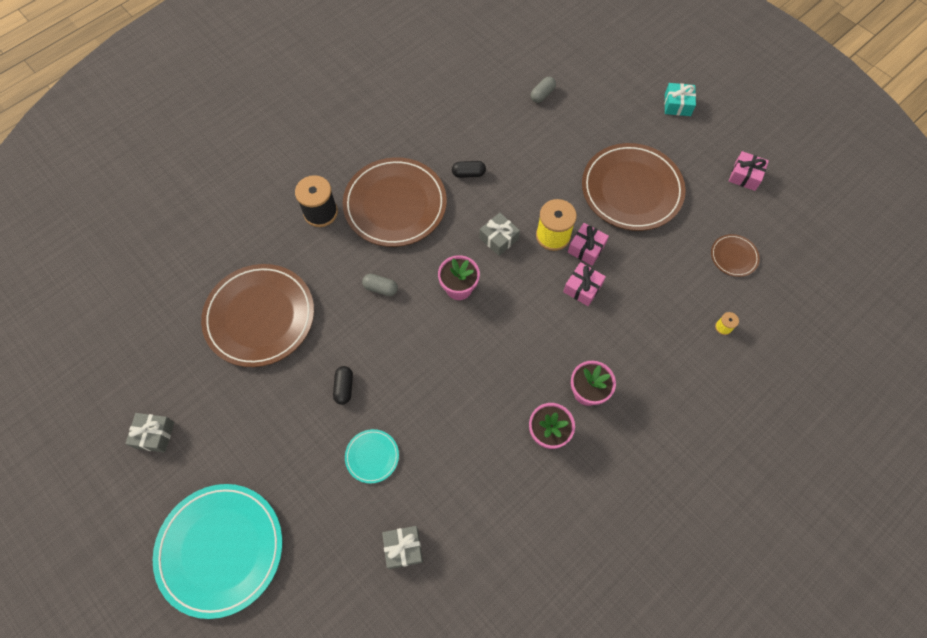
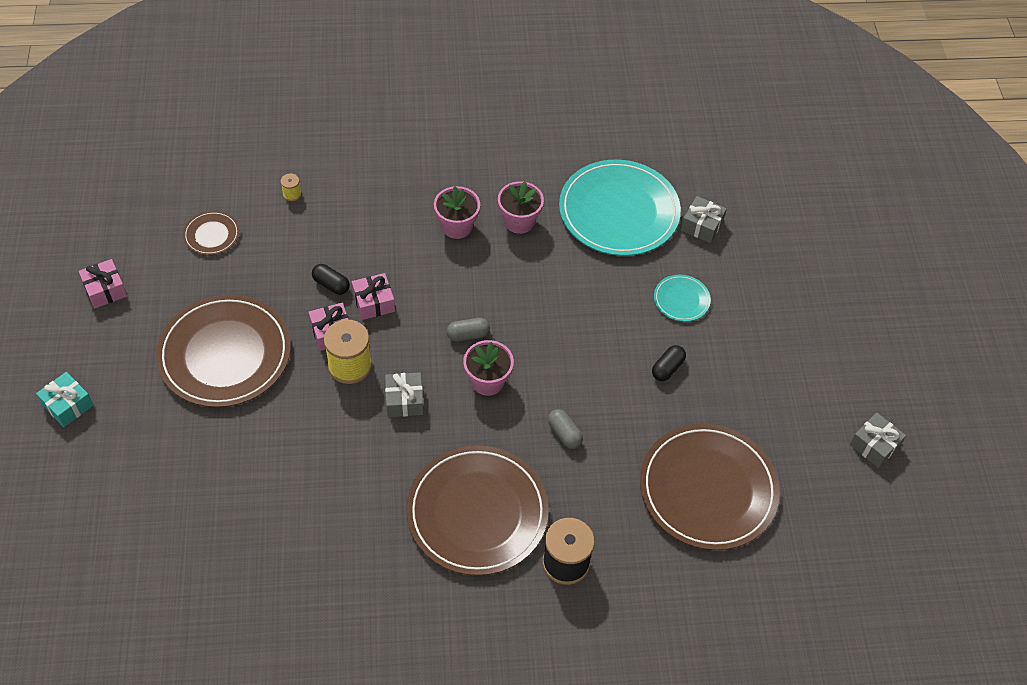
camera: 145 degrees left, 10 degrees down
(220, 549) = (855, 317): turquoise plate -> turquoise plate (619, 211)
(468, 173) = (367, 491): black capsule -> black capsule (331, 284)
(542, 94) = (189, 528): grey capsule -> grey capsule (468, 335)

